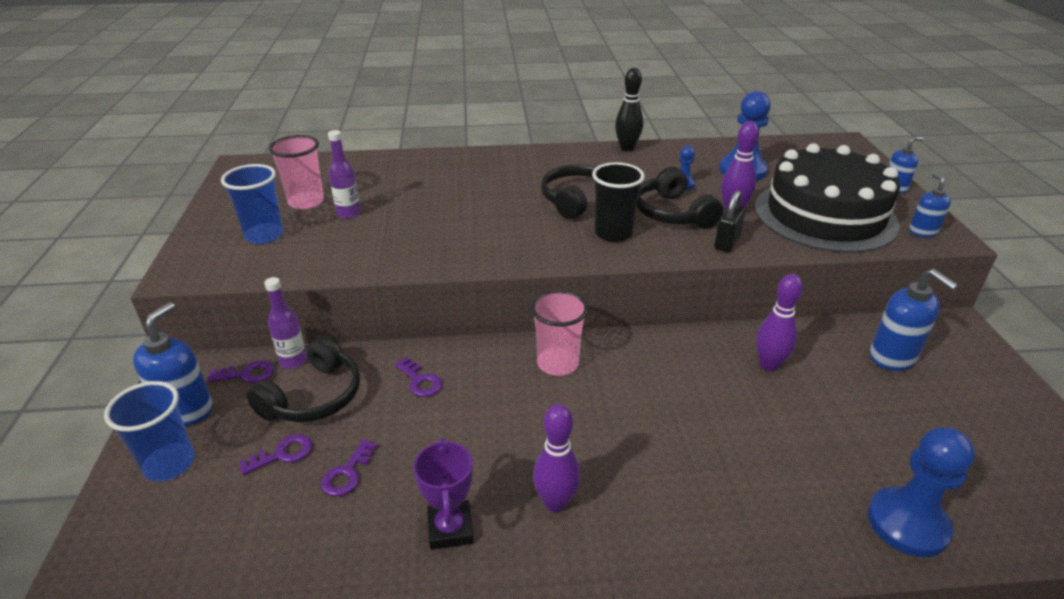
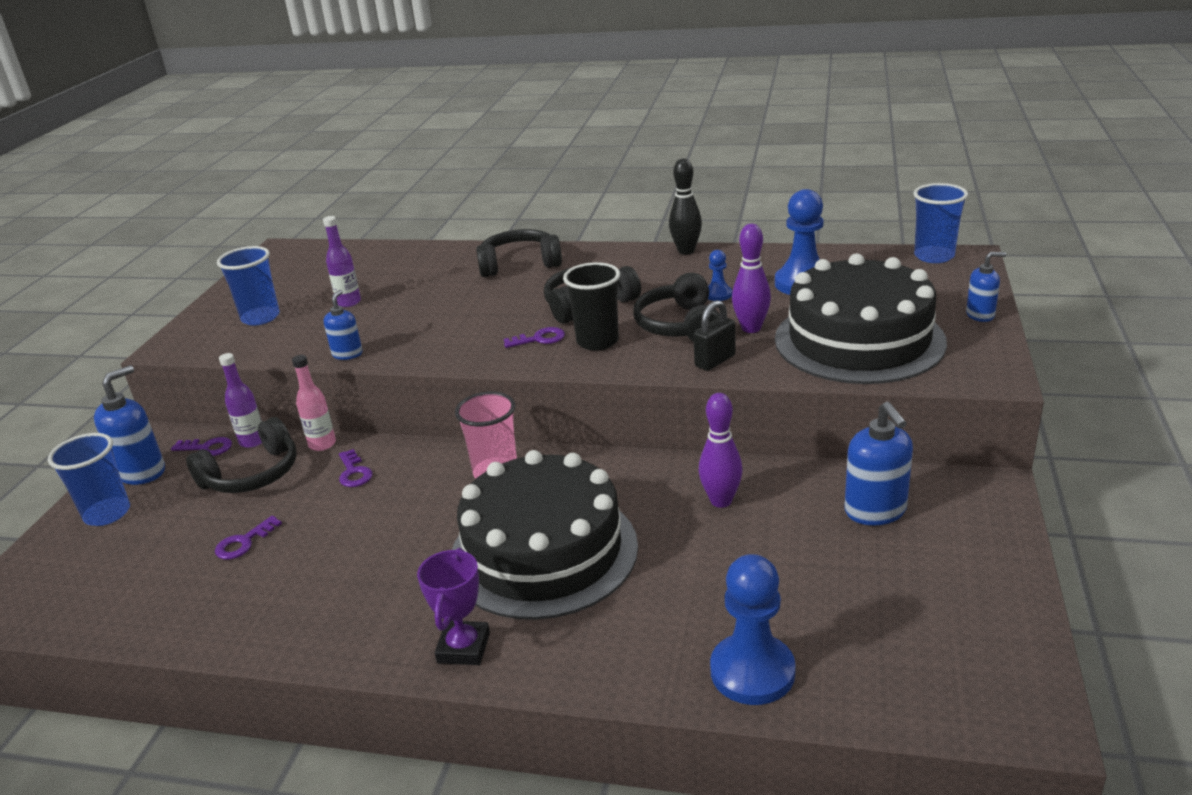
camera: 20 degrees right, 5 degrees down
(282, 454) = (199, 519): purple key -> purple key (539, 339)
(306, 202) = (317, 288): pink cup -> none
(370, 355) = (322, 444): none -> pink bottle
(450, 528) = (303, 601): purple trophy -> purple trophy (463, 648)
(490, 167) = (519, 264): none -> black headphones
(555, 502) = (410, 595): purple bowling pin -> none
(652, 436) = (543, 552): none -> black cake
(821, 143) = (934, 256): none -> blue cup
(922, 232) = (967, 368): blue soap dispenser -> blue soap dispenser (347, 354)

